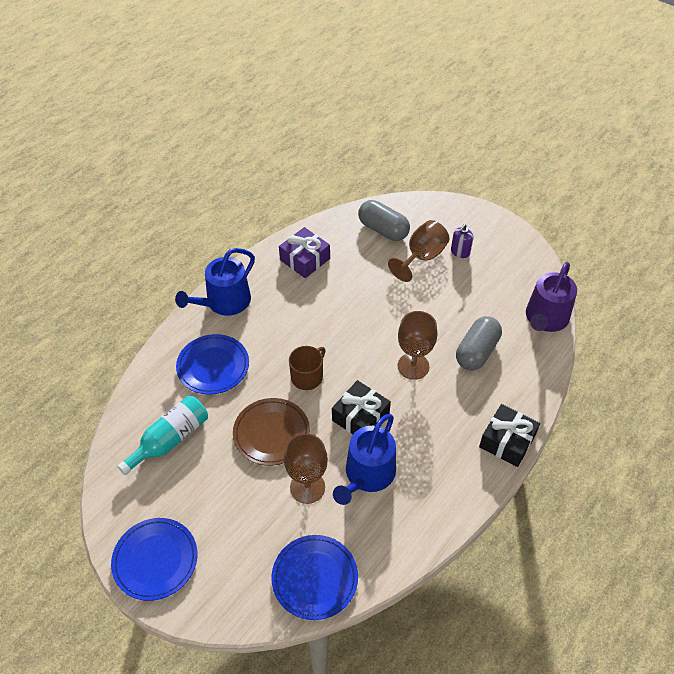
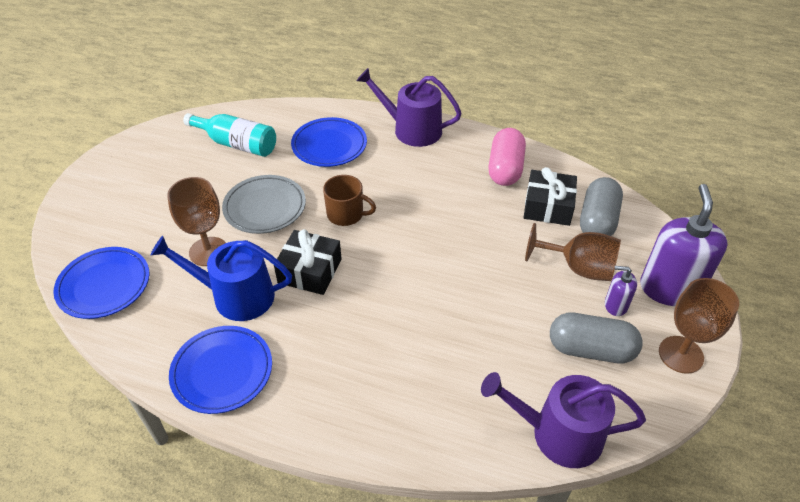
camera: 70 degrees right, 5 degrees down
(155, 560) = (111, 173): blue plate -> blue plate (222, 372)
(224, 302) = (411, 129): blue watering can -> purple watering can
(271, 434) = (265, 207): brown plate -> grey plate
(305, 259) = (505, 169): purple gift -> pink capsule
(413, 366) = (401, 300): brown goblet -> brown goblet (681, 354)
(456, 220) = (669, 288): none -> purple soap dispenser
(476, 352) = (455, 361): grey capsule -> grey capsule (590, 349)
(507, 441) = (325, 427): black gift -> black gift (548, 206)

